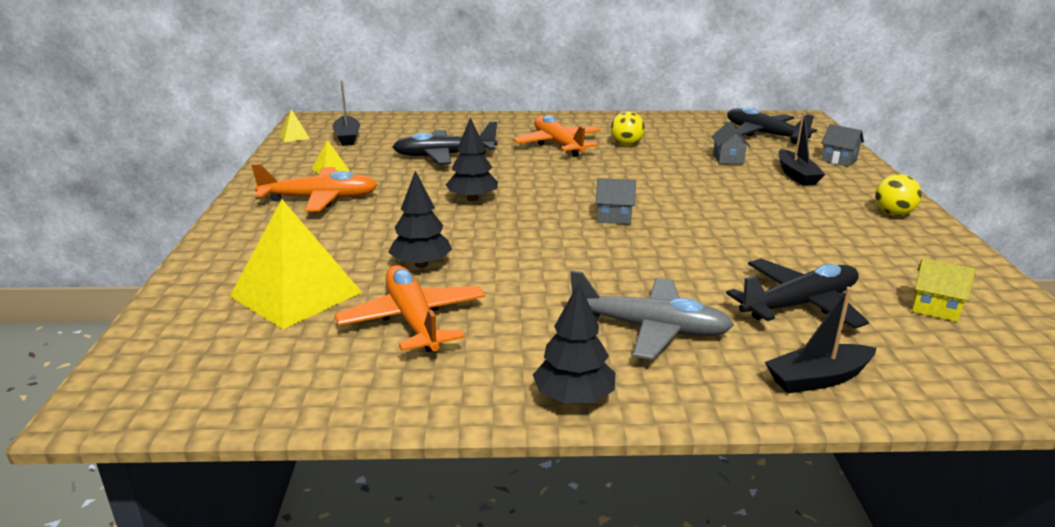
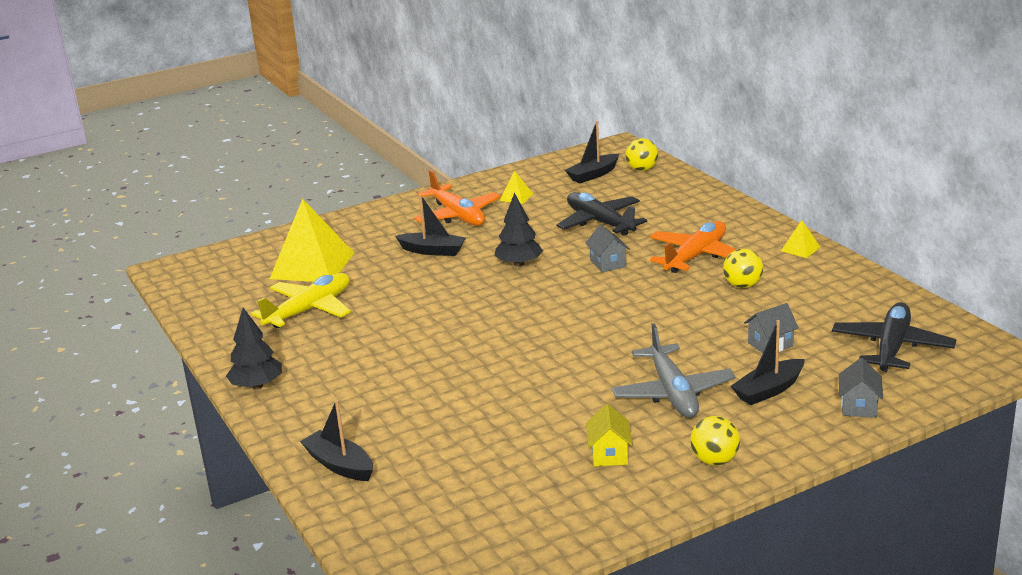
camera: 65 degrees right, 0 degrees up
(295, 136) = (569, 158): yellow pyramid -> yellow pyramid (800, 249)
(373, 123) = (642, 169): none -> yellow ball
(378, 226) = (433, 251): none -> black boat
(413, 320) = (309, 310): orange plane -> yellow plane
(421, 264) = (386, 286): black tree -> none
(614, 217) = (545, 327): grey house -> grey house (608, 263)
(650, 328) = (362, 389): grey plane -> grey plane (672, 393)
(799, 305) = (451, 440): black plane -> none
(935, 308) = (500, 504): yellow house -> yellow house (609, 454)

